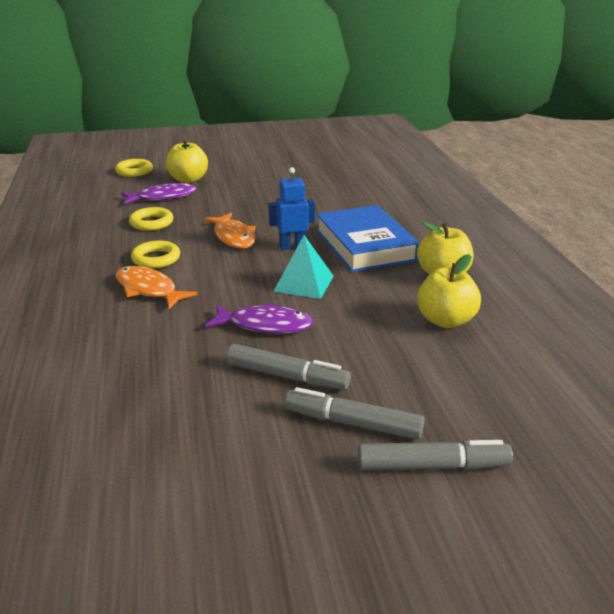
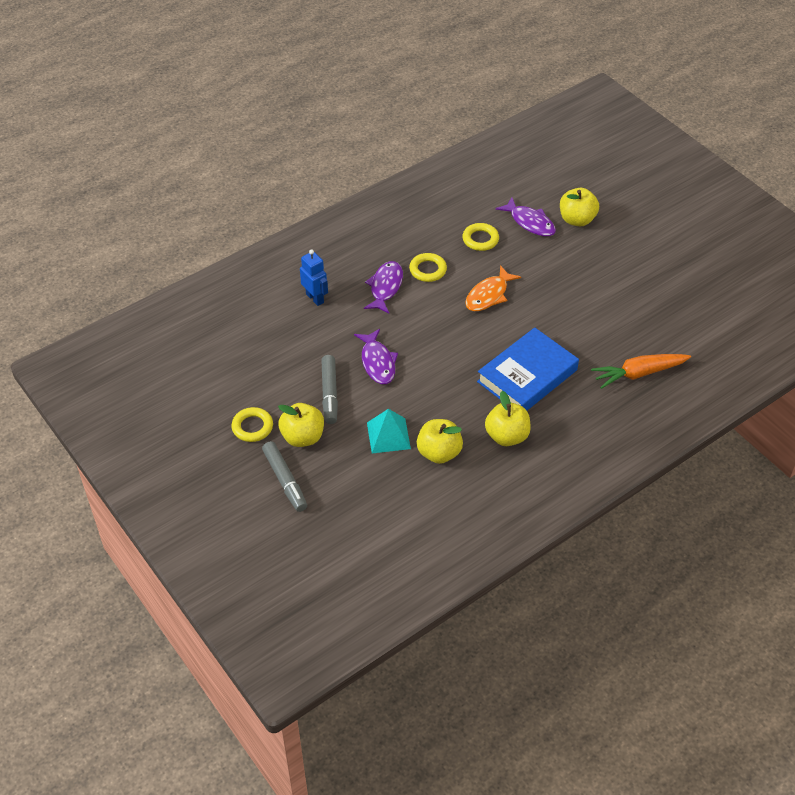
camera: 65 degrees right, 20 degrees up
(134, 171) = (569, 179): yellow ring -> yellow ring (252, 427)
(149, 289) = (385, 287): orange fish -> purple fish
(292, 246) = (496, 334): blue robot -> blue robot (315, 298)
(304, 283) = (443, 361): turquoise pyramid -> turquoise pyramid (388, 435)
(352, 423) = (302, 437): grey marker -> yellow apple
(402, 200) = (639, 373): none -> orange carrot

